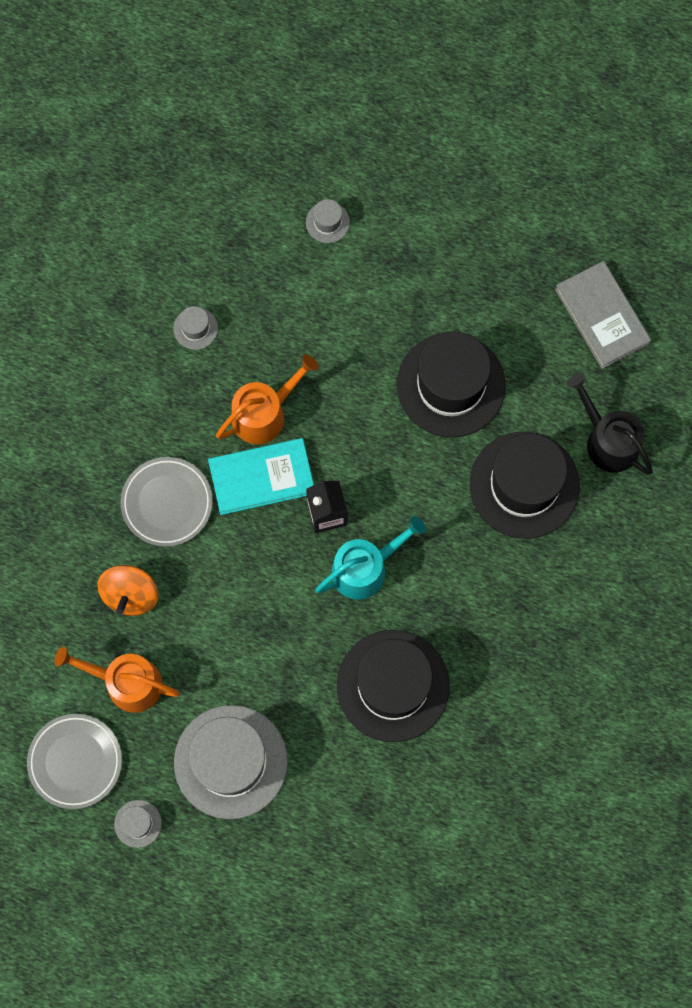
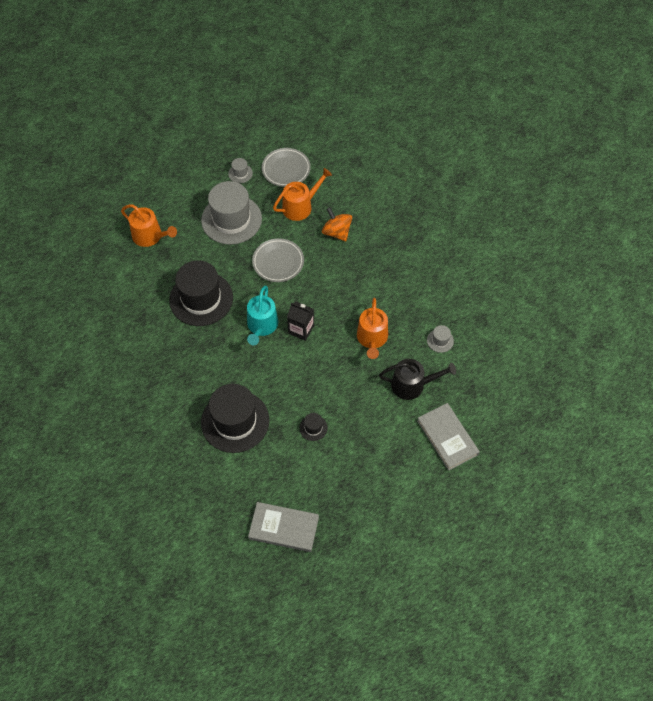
camera: 130 degrees right, 15 degrees down
(167, 503) = (365, 272): grey plate -> grey plate (278, 262)
(261, 477) = (342, 316): turquoise book -> none
(327, 222) = (447, 437): grey hat -> grey book
(356, 852) = (150, 236): none -> orange watering can
(451, 385) = (313, 428): black hat -> black hat, size x0.41
(608, 440) = (220, 476): black watering can -> black watering can (412, 385)

